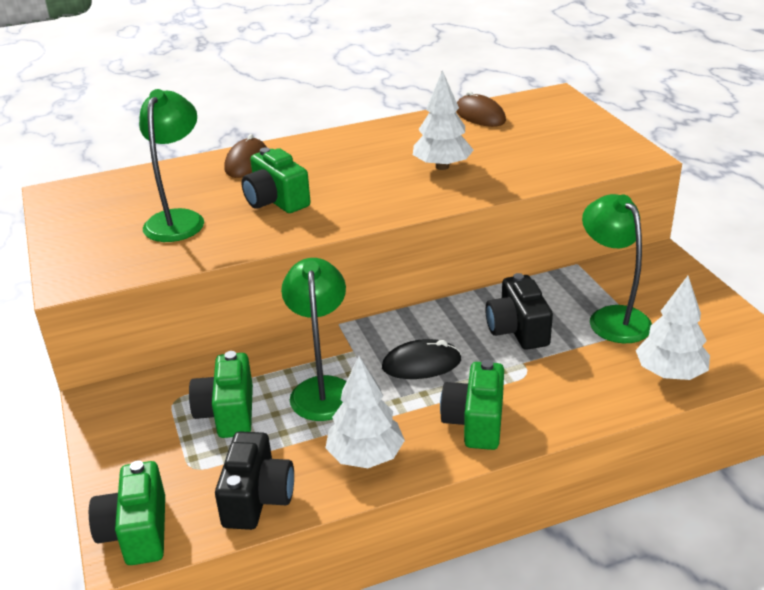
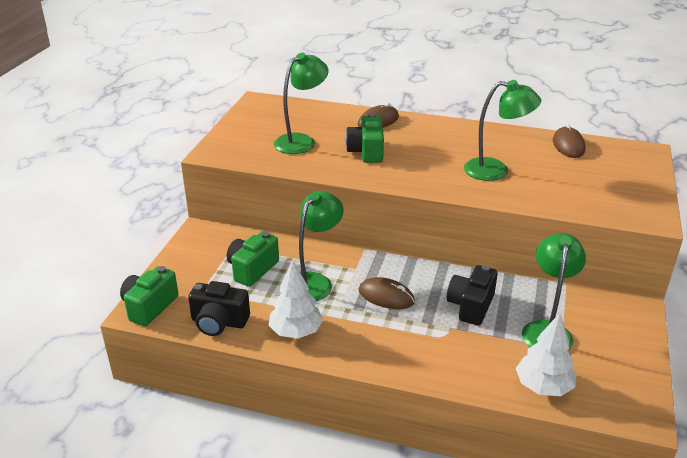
camera: 35 degrees right, 0 degrees up
(257, 498) = (219, 322): black camera -> black camera turned 60 degrees clockwise
(421, 364) = (386, 296): black mouse -> brown mouse
(442, 166) = (496, 170): white tree -> green lamp
(475, 422) = (378, 347): green camera -> none

